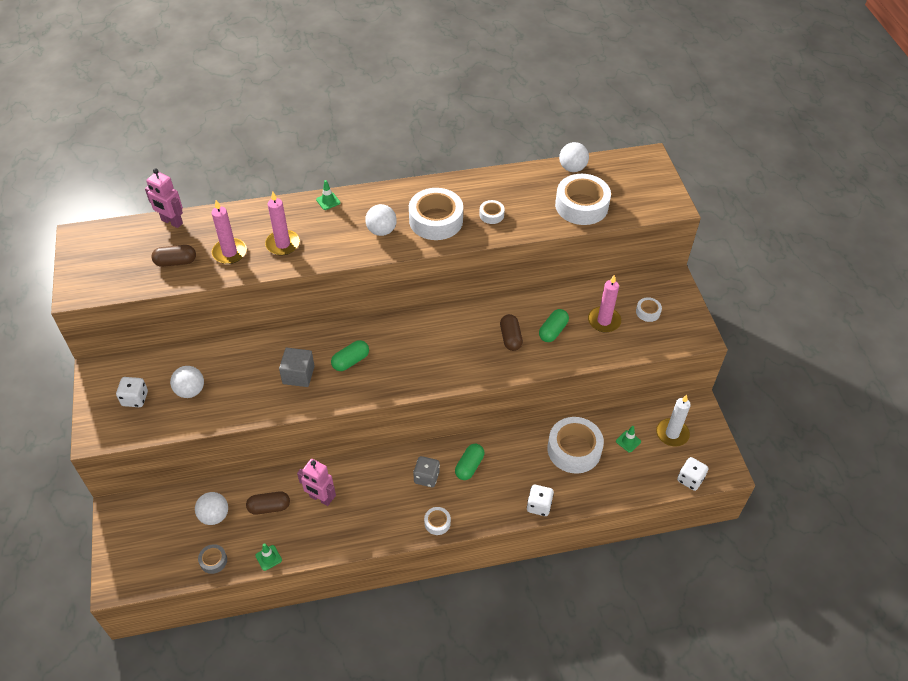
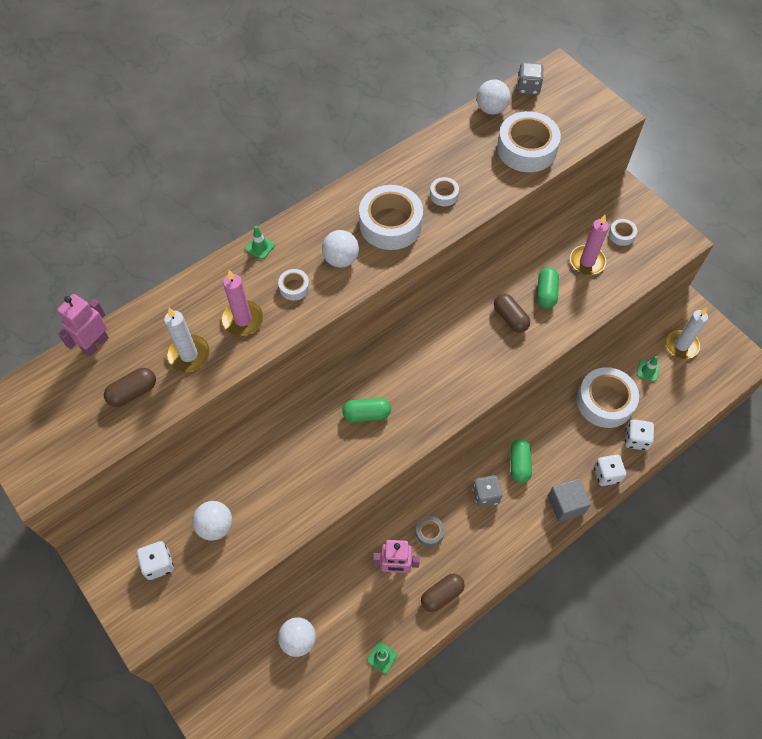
camera: 25 degrees left, 10 degrees up
(171, 222) = (95, 344): pink robot -> pink robot turned 120 degrees clockwise
(213, 561) = (327, 689): grey tape -> grey tape (429, 532)
(229, 253) = (189, 355): pink candle -> white candle
(269, 507) = (349, 603): brown capsule -> brown capsule (442, 595)
(298, 375) = (322, 454): grey cube -> grey cube (565, 505)
(350, 361) = (367, 414): green capsule -> green capsule turned 60 degrees clockwise
(437, 523) = (523, 538): white tape -> white tape (294, 287)
(614, 163) = (528, 88): none -> grey dice
(690, 479) = (722, 384): white dice -> white dice (636, 439)

